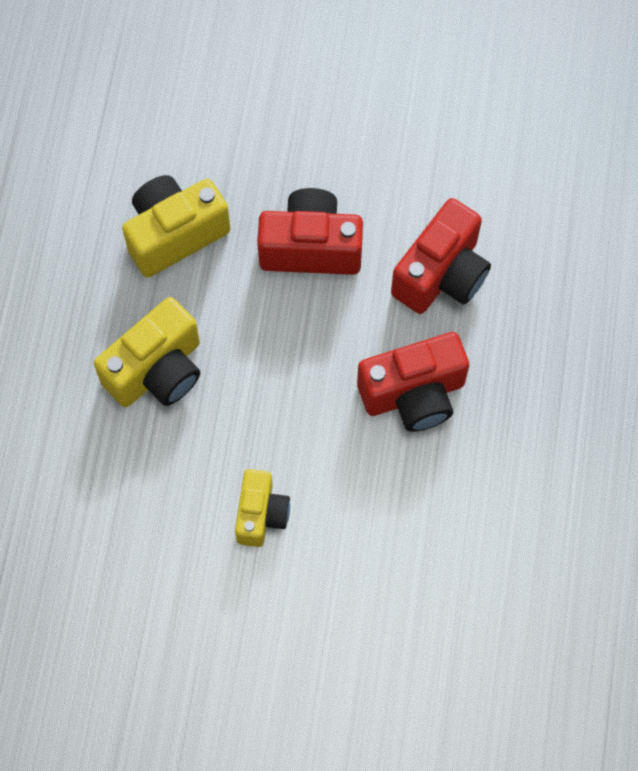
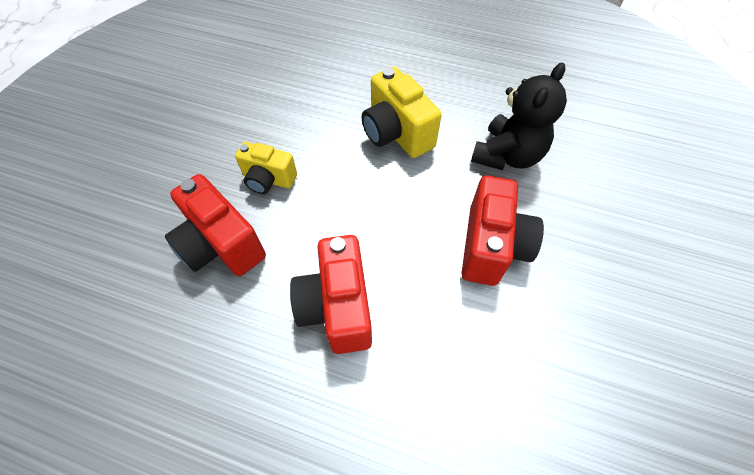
camera: 100 degrees right, 10 degrees down
(174, 234) = (507, 156): yellow camera -> black teddy bear
(441, 274) = (455, 356): red camera -> red camera (221, 245)

